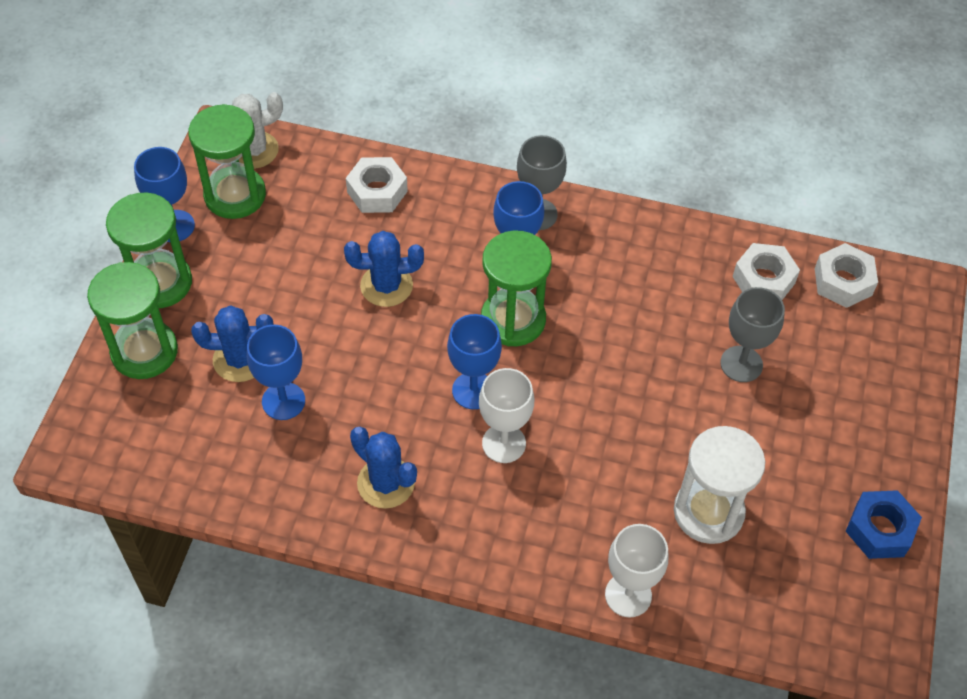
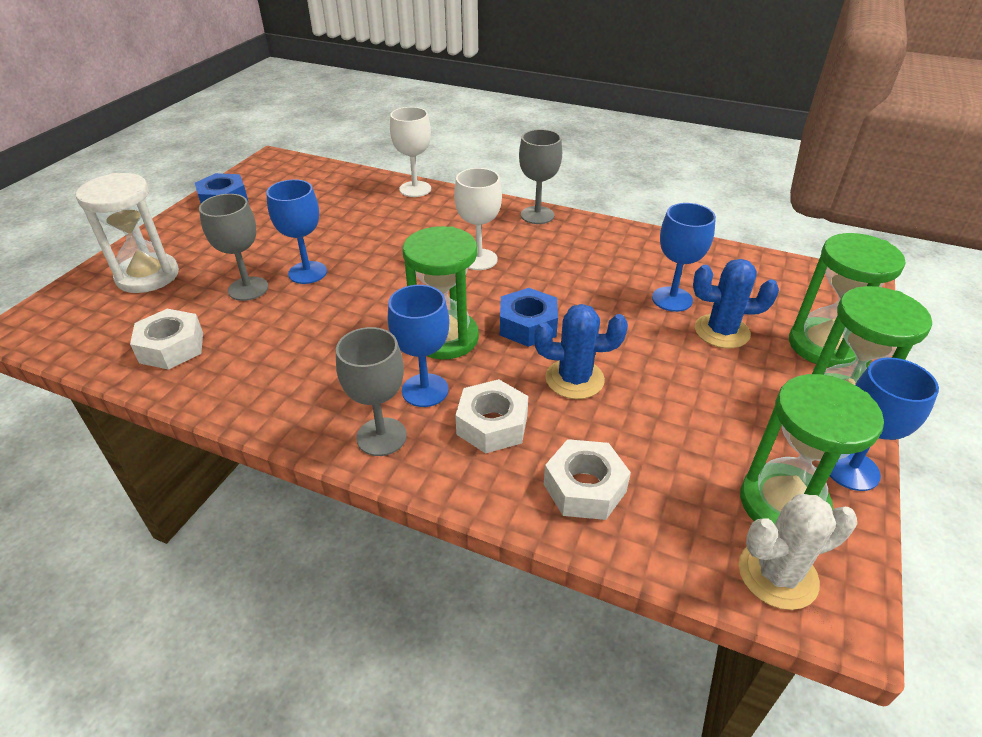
camera: 170 degrees left, 15 degrees down
(386, 483) = (578, 247): blue cactus -> none
(435, 345) = (528, 325): none -> blue nut
(443, 548) = (537, 215): none -> grey goblet
(473, 390) = (497, 292): blue goblet -> blue goblet (307, 272)
(708, 512) = (337, 216): white hourglass -> white hourglass (148, 276)
(843, 282) = (94, 338): white nut -> white nut (492, 424)

